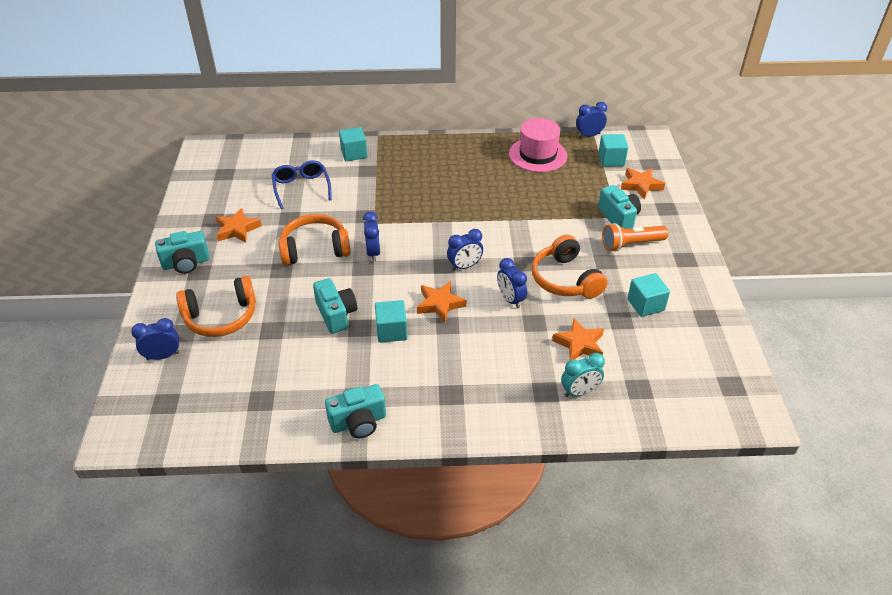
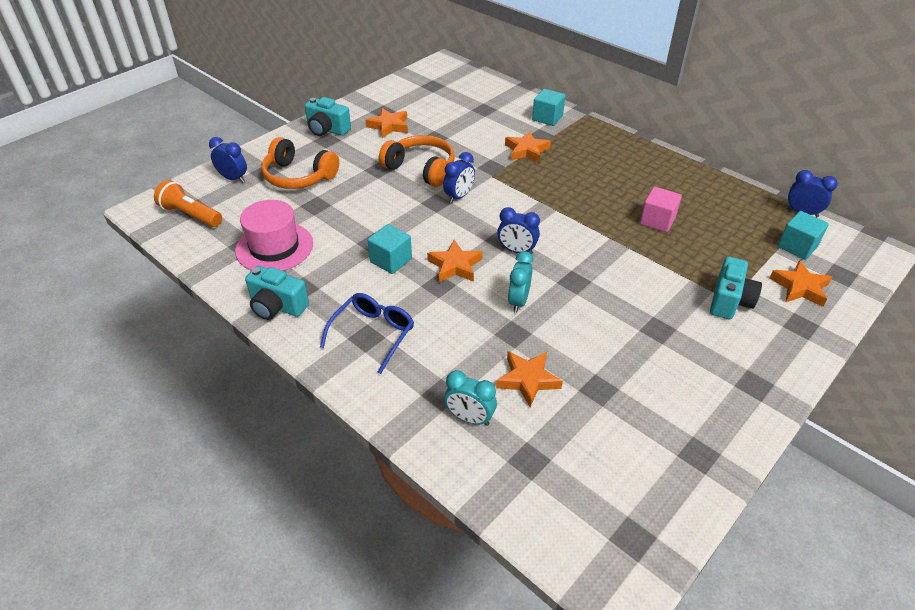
camera: 45 degrees right, 0 degrees up
(301, 188) = (472, 122): blue glasses -> blue glasses (373, 334)
(336, 314) = (370, 223): turquoise camera -> none
(373, 188) = (526, 150): none -> orange star
(510, 299) = (518, 301): blue clock -> turquoise clock
(520, 190) = (657, 221): none -> pink cube
(538, 155) = (718, 201): pink hat -> pink hat (274, 247)
(565, 279) = (593, 318): orange headphones -> none
(631, 244) = (708, 332): orange flashlight -> orange flashlight (190, 215)
(645, 304) = (645, 394): turquoise cube -> none

